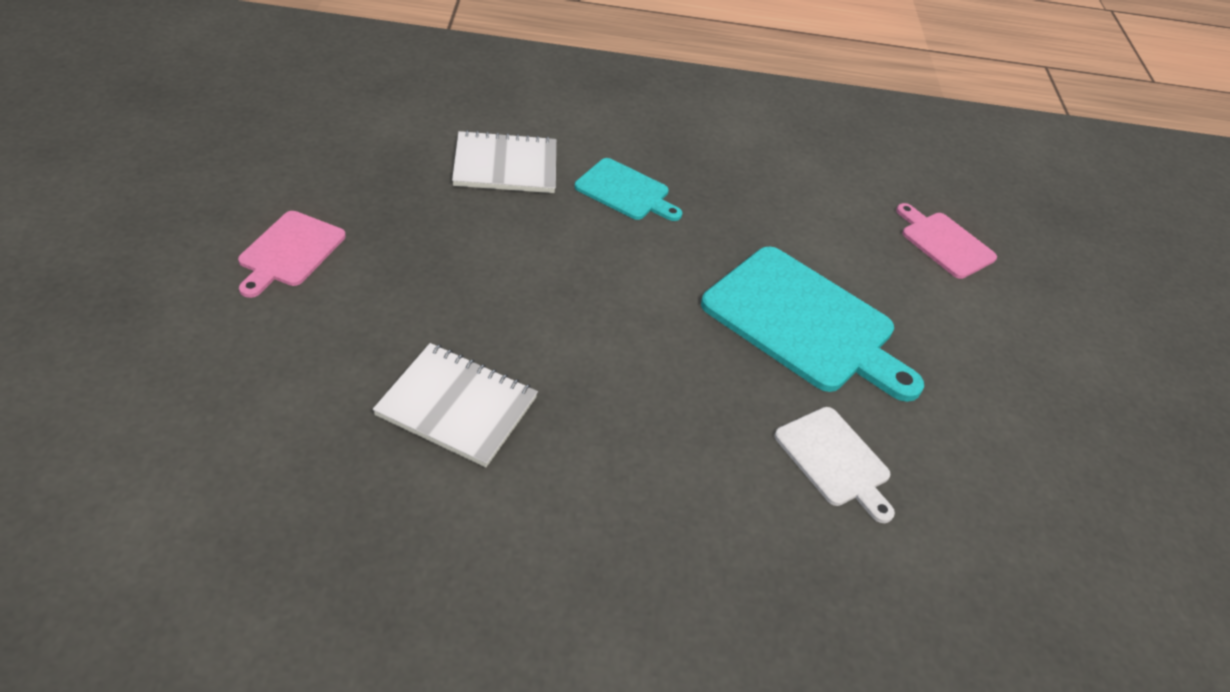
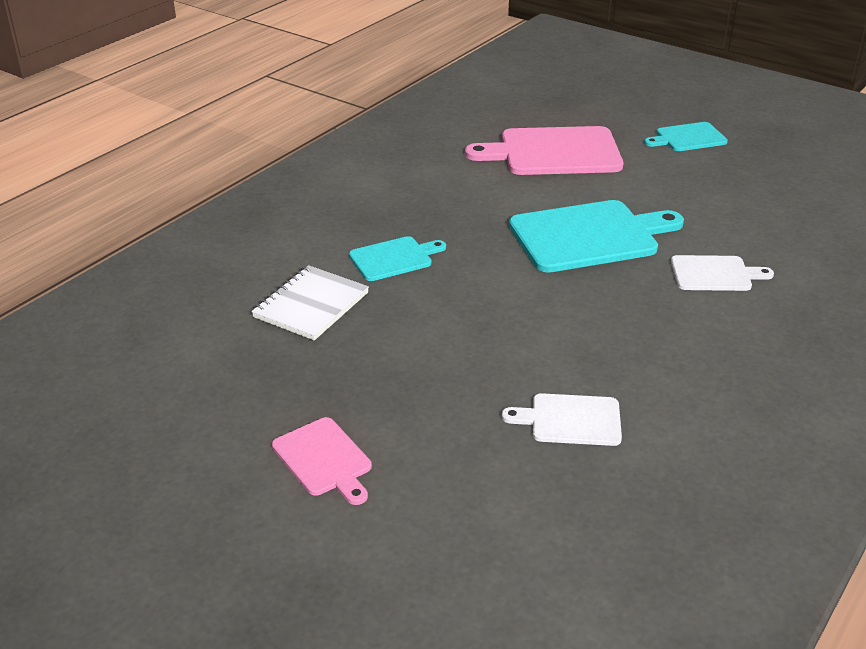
camera: 50 degrees left, 10 degrees down
(457, 406) = (570, 420): white notebook -> white cutting board
(944, 243) = (553, 152): pink cutting board -> pink cutting board, size x1.85
(1118, 352) = (688, 138): none -> turquoise cutting board

